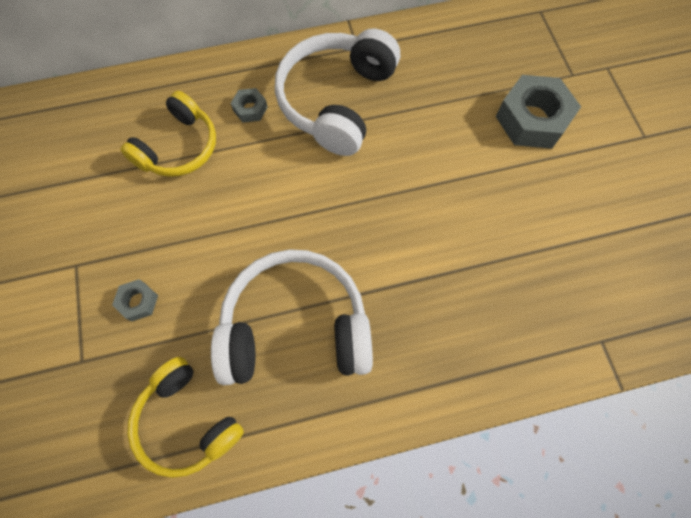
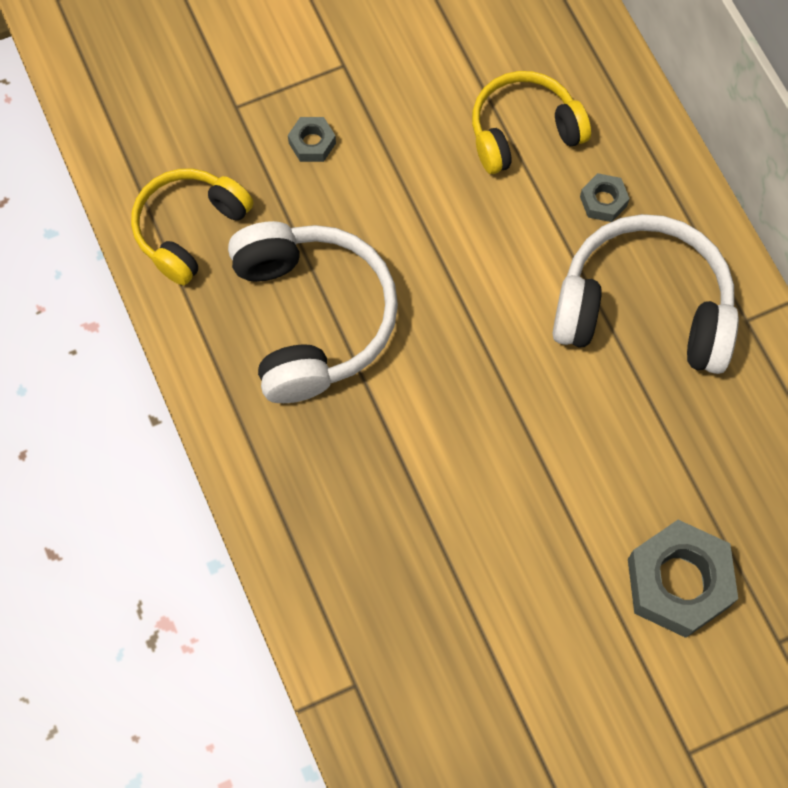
camera: 80 degrees right, 0 degrees up
(179, 147) = (523, 131): yellow headphones -> yellow headphones turned 135 degrees clockwise

